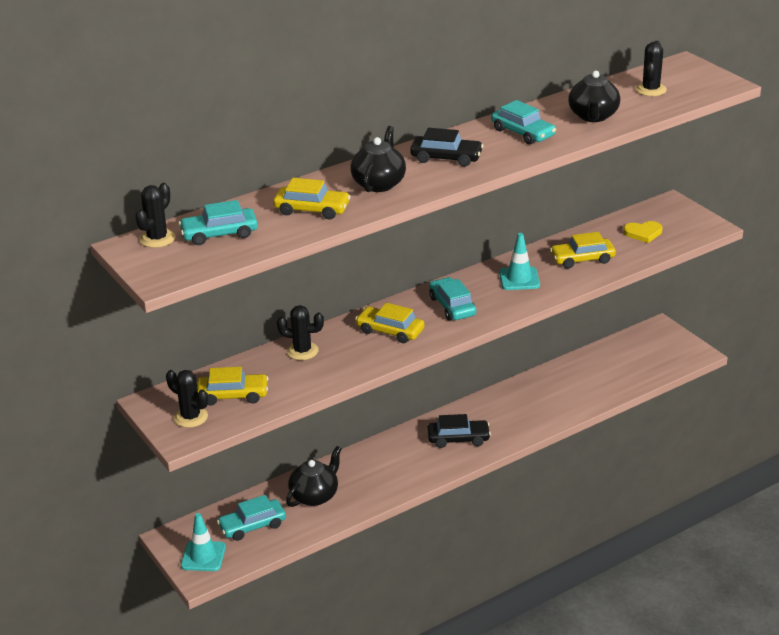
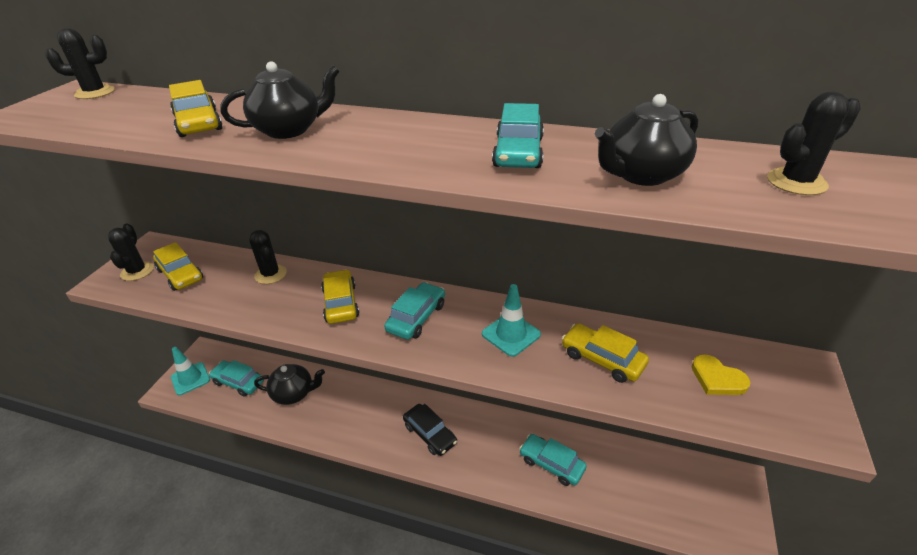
camera: 50 degrees right, 5 degrees up
(219, 234) = (117, 108): turquoise car -> turquoise car (551, 464)
(446, 158) = (392, 138): black car -> none

